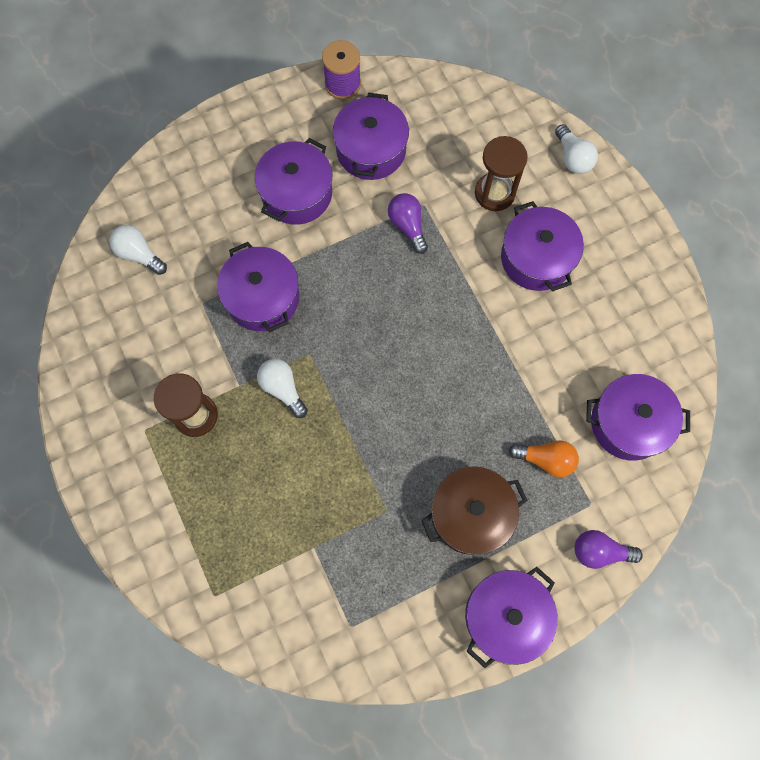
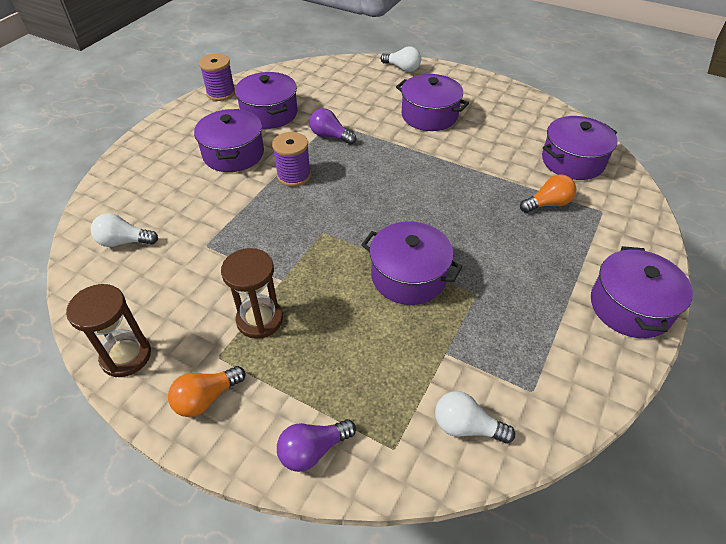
camera: 35 degrees left, 25 degrees down
(115, 462) = (206, 398): none -> orange light bulb
(262, 297) = (255, 218): purple pot -> purple pot (408, 276)
(282, 389) = (321, 263): white light bulb -> white light bulb (466, 426)
(333, 262) = (294, 176): none -> purple spool
(470, 514) = (536, 260): brown pot -> none
(494, 193) = (372, 100): brown hourglass -> brown hourglass (126, 356)
(599, 551) = (638, 232): purple light bulb -> purple light bulb (313, 450)

